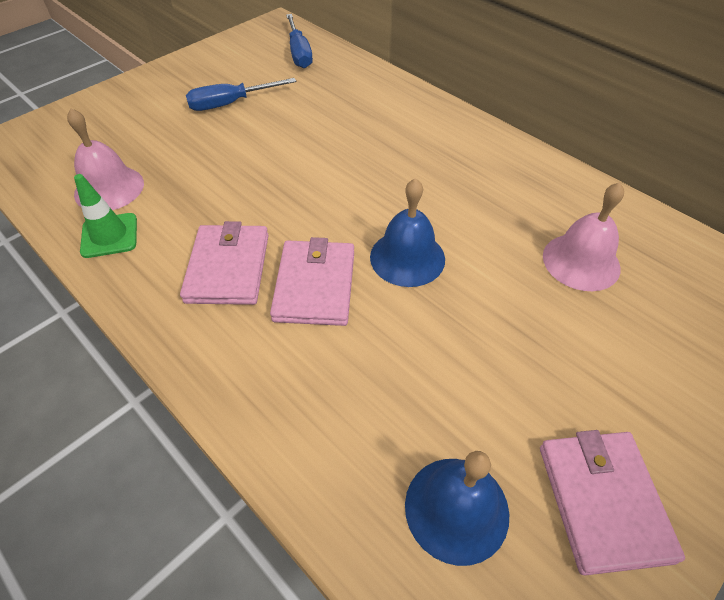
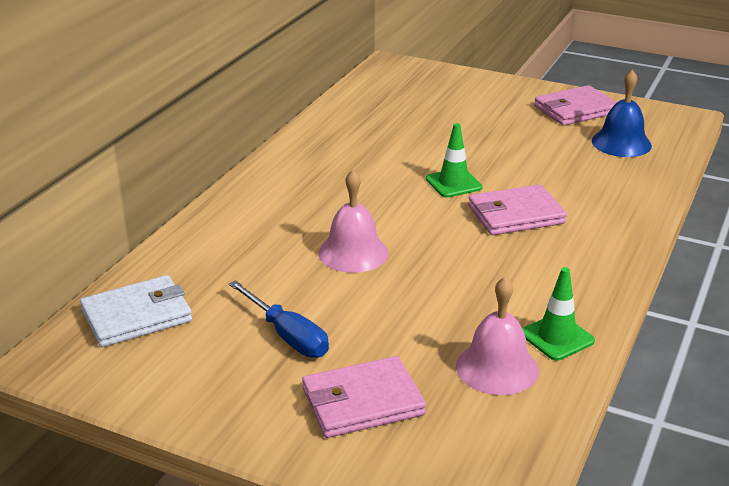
camera: 110 degrees left, 20 degrees down
(228, 268) = (534, 258): pink wallet -> pink wallet (362, 402)
(299, 53) = (137, 316): blue screwdriver -> white wallet
(407, 257) = (453, 183): blue bell -> green traffic cone
(581, 261) = (404, 123): pink bell -> pink bell (353, 252)

